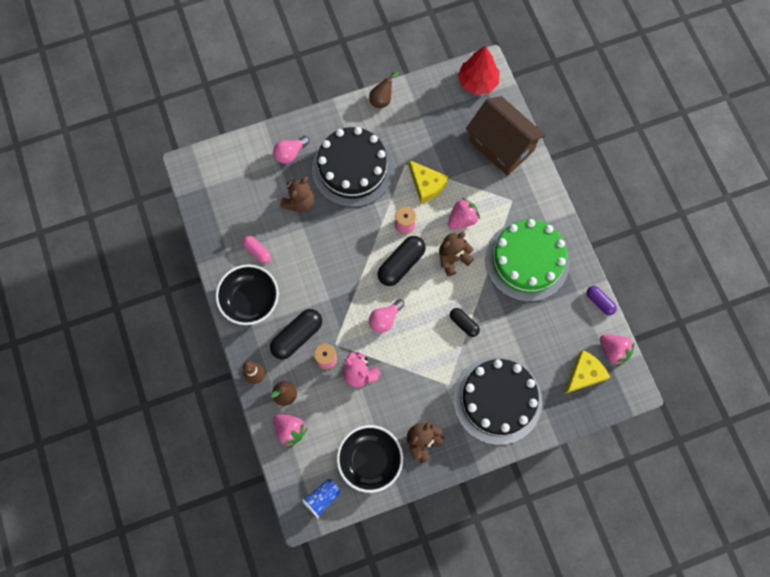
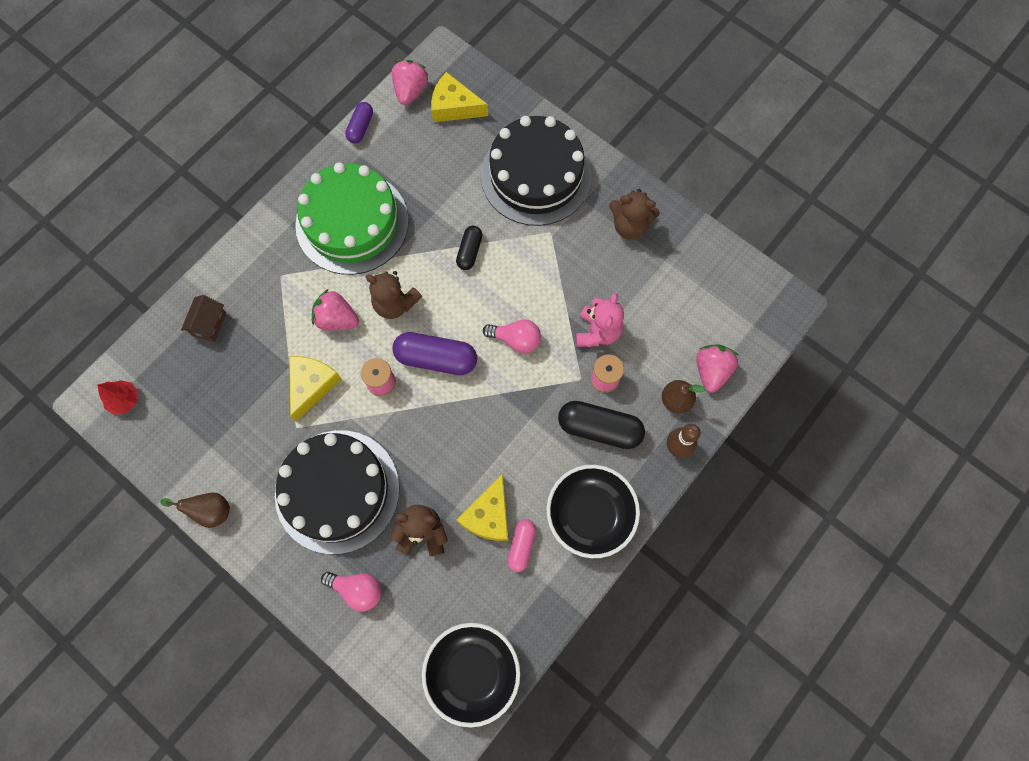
camera: 120 degrees left, 0 degrees up
(286, 243) = (488, 515): none -> yellow cheese
(322, 498) = (757, 294): blue cup -> none
(370, 460) = (685, 268): black bowl -> black bowl (472, 671)
(401, 264) = (436, 358): black capsule -> purple capsule
(477, 82) = (124, 400): red tree -> red tree, size x0.56
(501, 146) = (209, 324): brown house -> brown house, size x0.42

